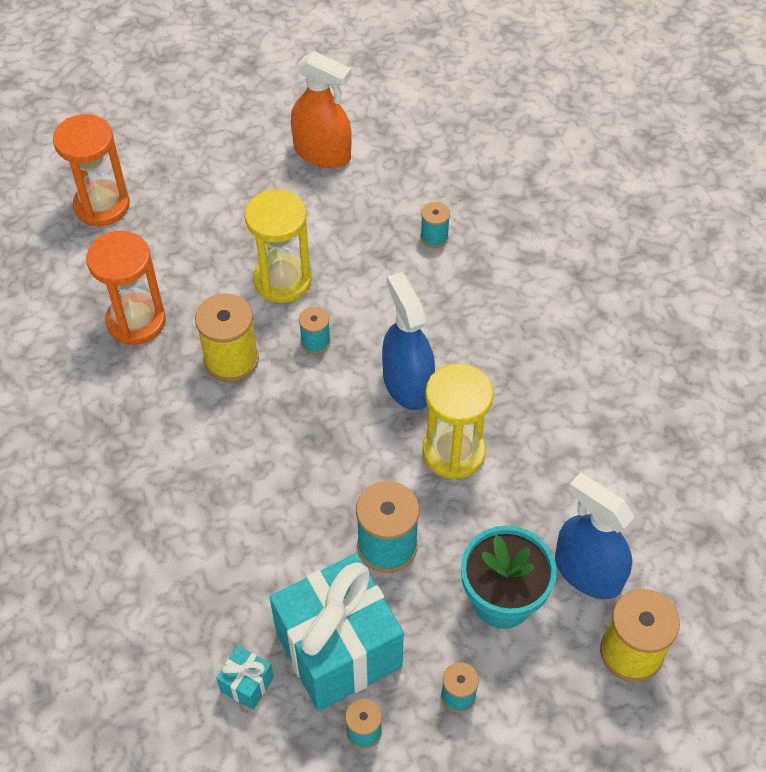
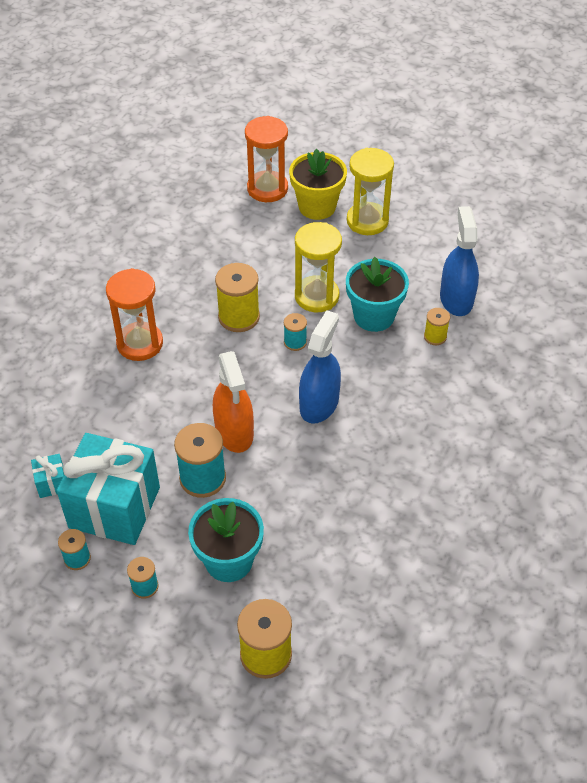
camera: 45 degrees right, 5 degrees down
(136, 321) = (214, 260): orange hourglass -> orange hourglass (140, 343)
(176, 189) = (317, 206): none -> yellow flower pot
(322, 153) = (424, 243): orange spray bottle -> orange spray bottle (234, 432)
(358, 259) = (374, 316): none -> turquoise flower pot
(434, 237) = (435, 337): turquoise spool -> yellow spool
(453, 452) = (300, 461): yellow hourglass -> yellow hourglass (367, 221)
(588, 571) = (296, 590): blue spray bottle -> blue spray bottle (456, 299)

